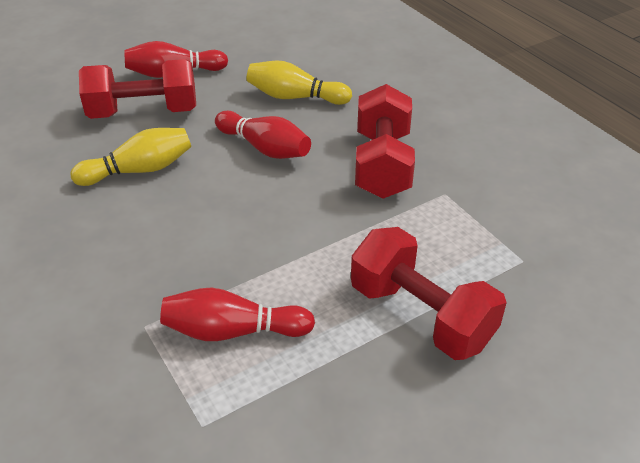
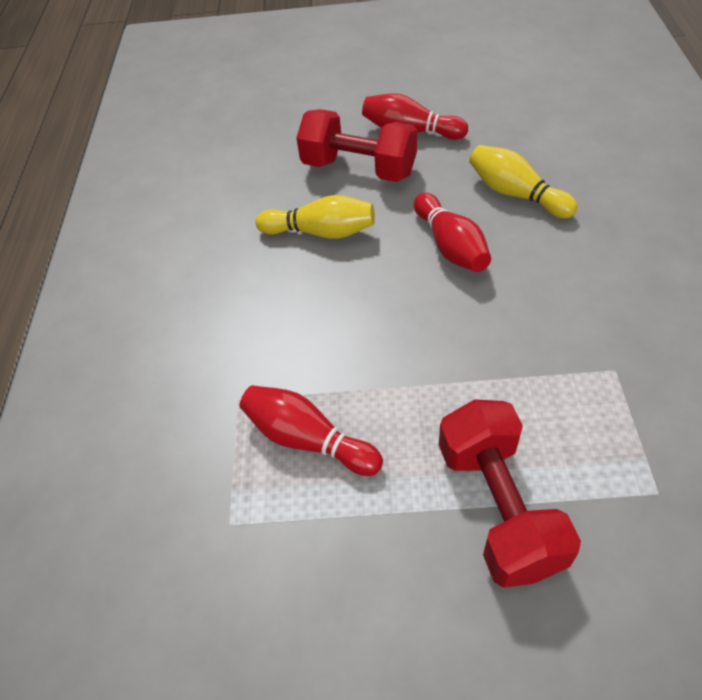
camera: 35 degrees right, 10 degrees up
(382, 165) = (563, 308): red dumbbell -> none

